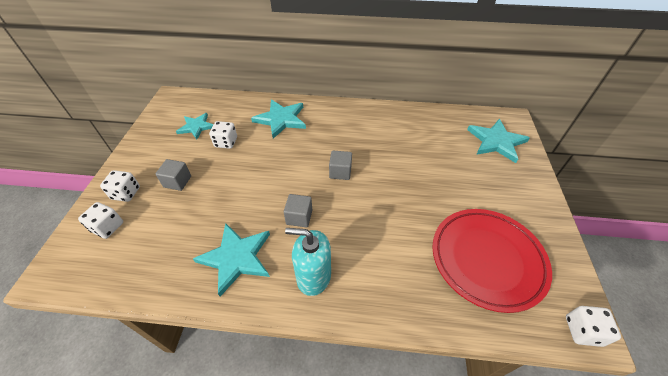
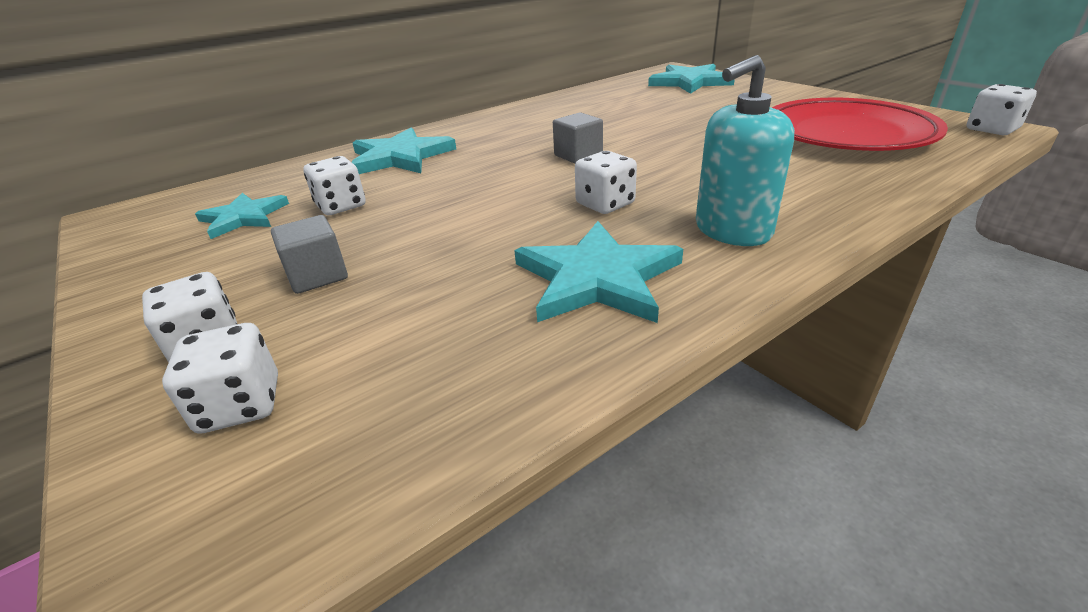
camera: 40 degrees left, 15 degrees down
(299, 217) = (605, 204): grey cube -> white dice

